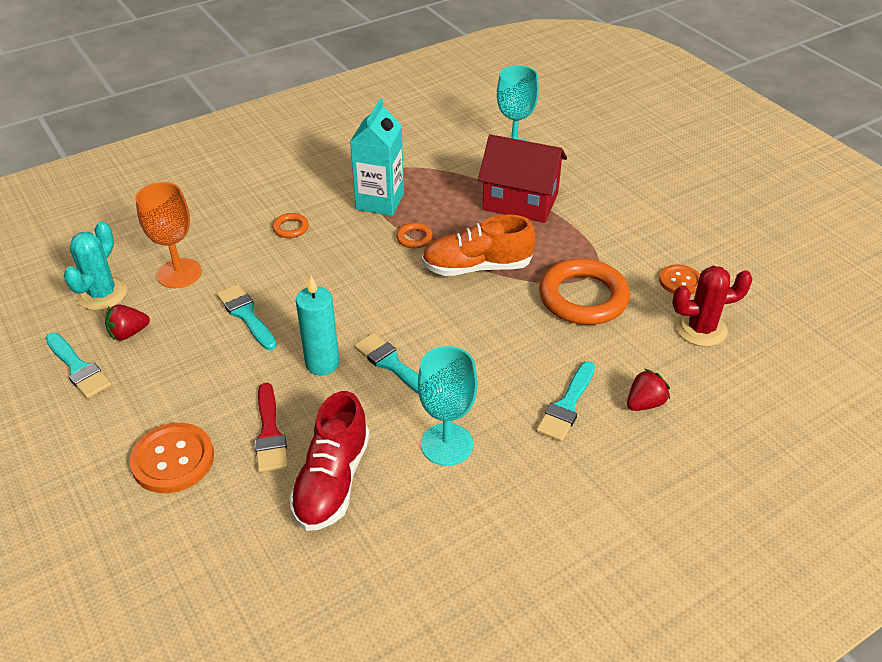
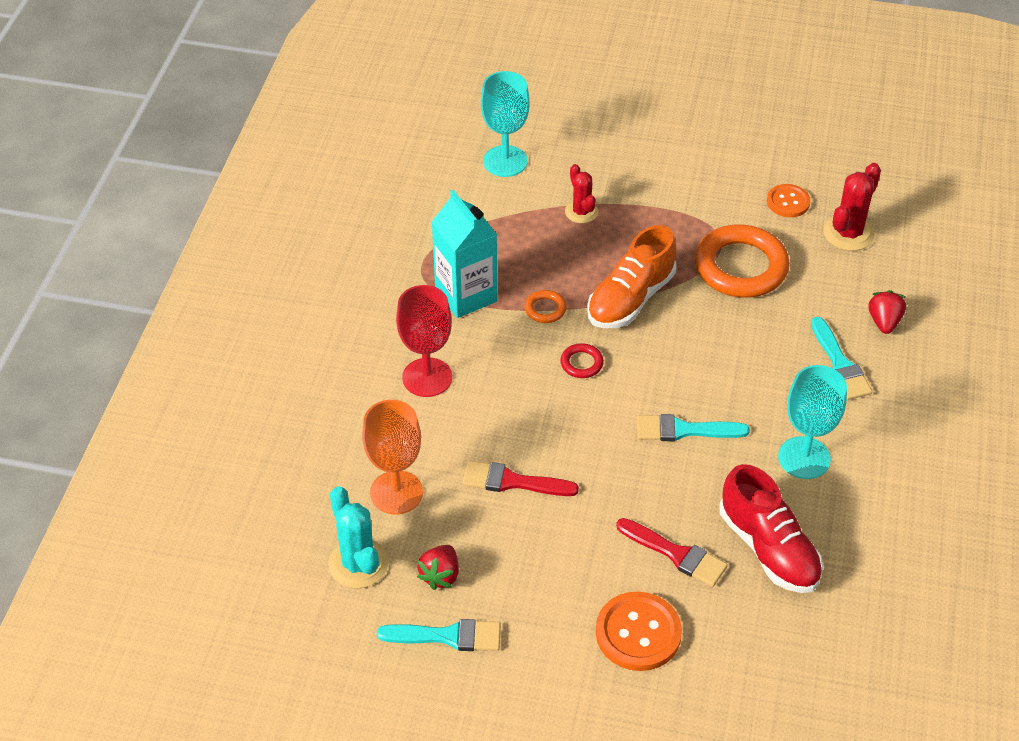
camera: 45 degrees left, 5 degrees up
(246, 315) = (512, 481): turquoise brush -> red brush
(290, 228) = (427, 377): orange ring -> red goblet
(322, 363) = (633, 471): turquoise candle -> none
(389, 281) = (581, 363): none -> red ring
(520, 201) = (581, 212): red house -> red cactus

